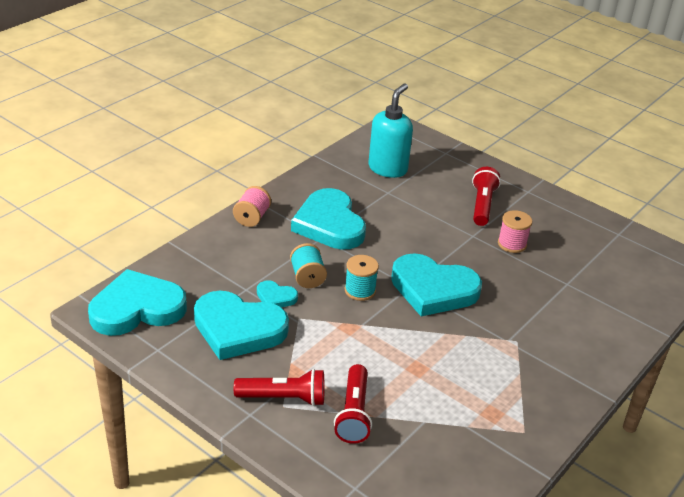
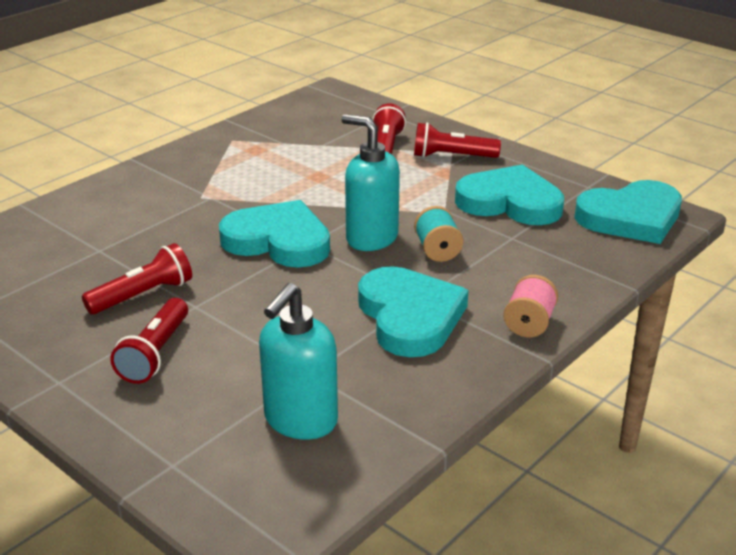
camera: 175 degrees left, 5 degrees down
(275, 297) = (474, 230): turquoise heart -> none
(360, 290) = (371, 238): turquoise spool -> turquoise soap dispenser
(512, 244) = (143, 295): pink spool -> red flashlight

